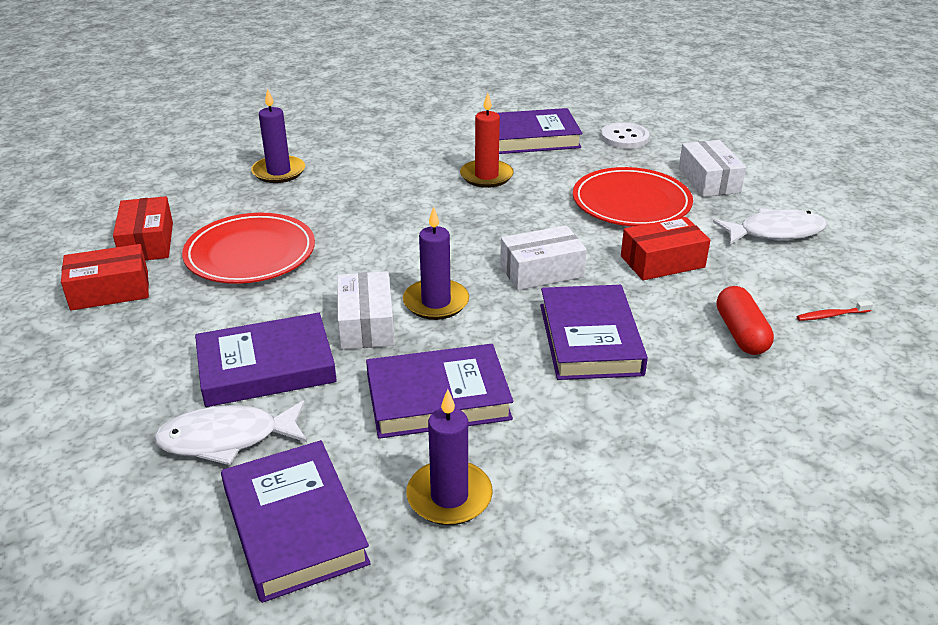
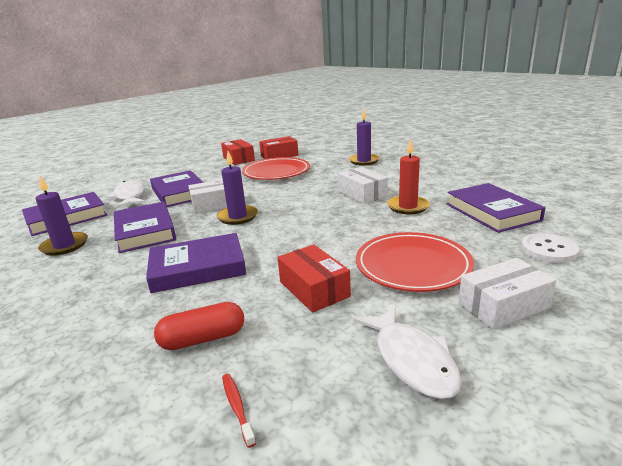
camera: 80 degrees right, 10 degrees down
(541, 271) = (282, 241): white box -> white box (362, 194)

